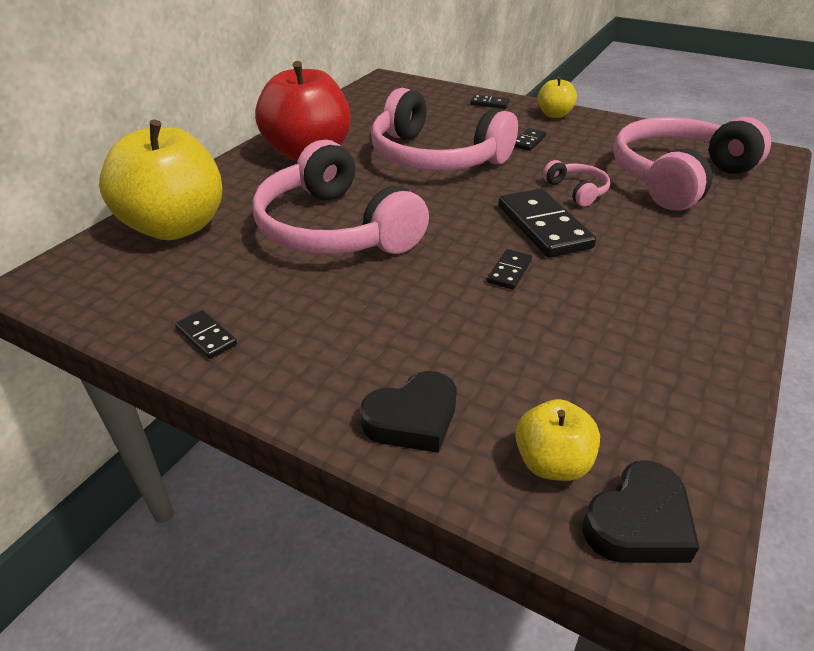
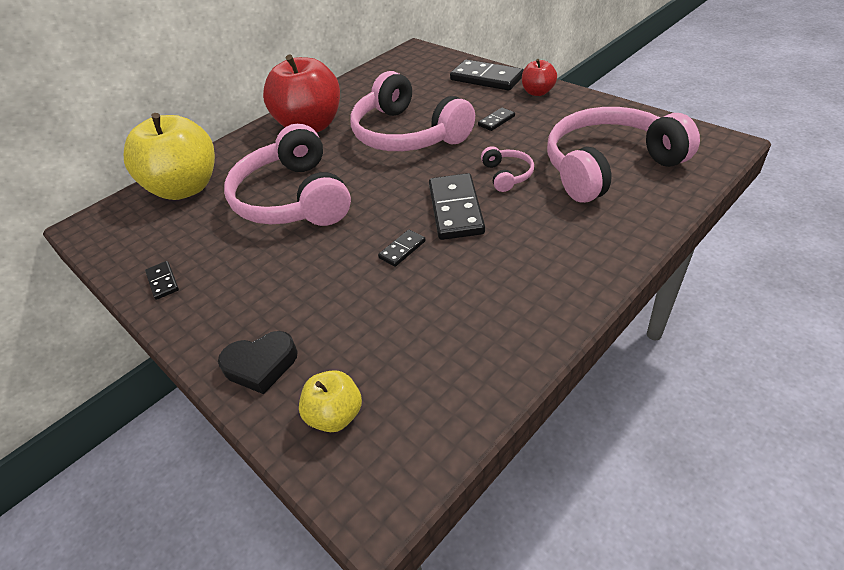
camera: 20 degrees right, 5 degrees up
(489, 104) = (486, 78): black domino -> black domino, size x2.04
(554, 115) = (538, 92): yellow apple -> red apple
(638, 522) = (367, 472): black heart -> none

